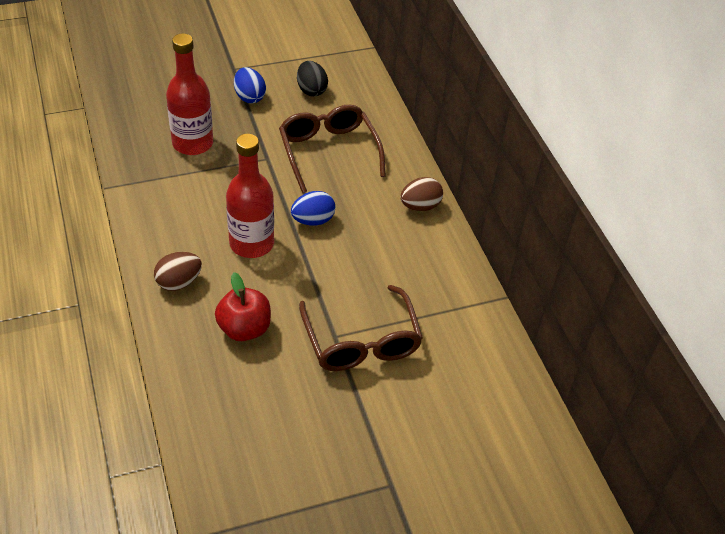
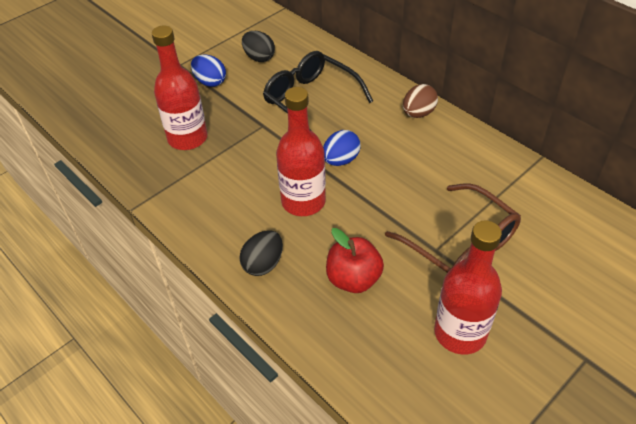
camera: 20 degrees left, 0 degrees up
(179, 282) = (263, 264): brown egg -> black egg
(299, 413) = (460, 333): none -> red bottle
(328, 152) = (310, 100): brown glasses -> black glasses

